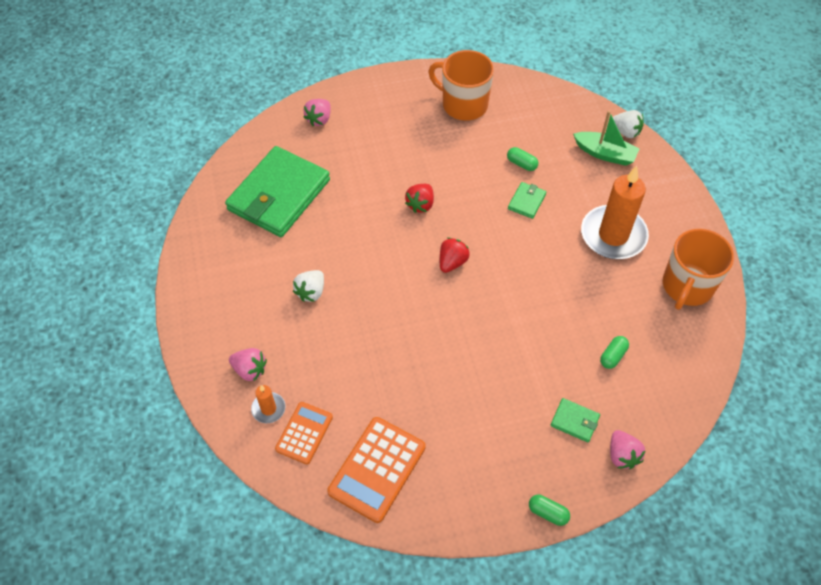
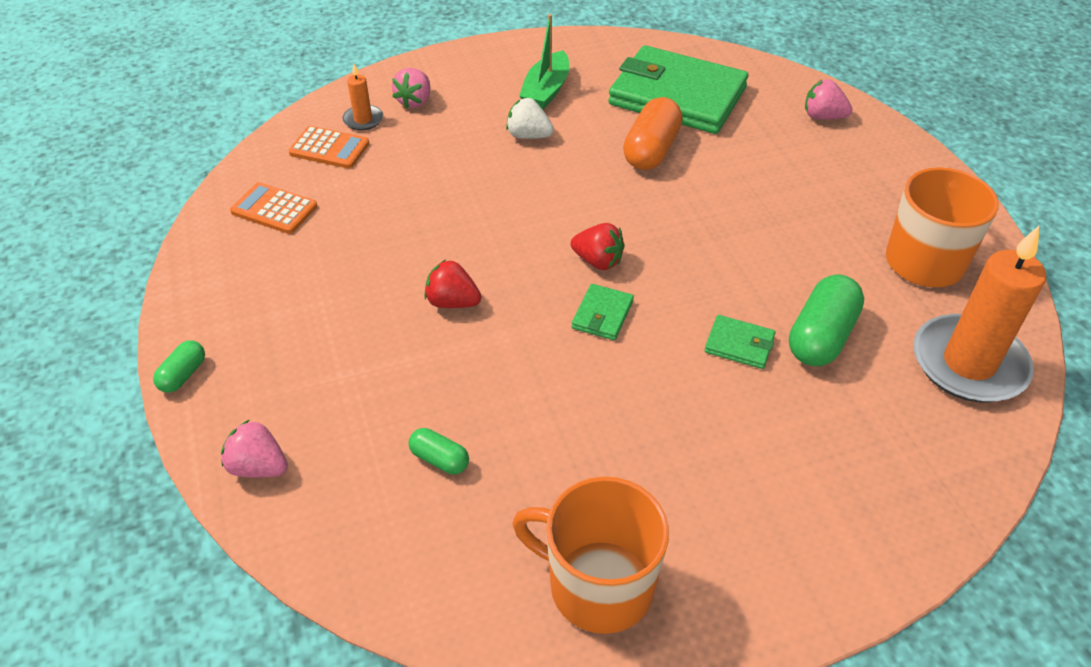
camera: 85 degrees right, 10 degrees down
(341, 219) = (651, 150): none -> orange capsule
(377, 469) = (274, 209): orange calculator -> orange calculator, size x0.62
(420, 204) = (697, 223): red strawberry -> red strawberry (452, 302)
(521, 164) = (821, 337): green capsule -> green capsule, size x1.89
(574, 421) = (323, 407): green wallet -> green wallet (602, 315)
(605, 154) = (892, 459): green boat -> green boat (546, 91)
(613, 235) = (696, 467): orange candle -> orange candle (968, 363)
(622, 455) = (259, 467): pink strawberry -> pink strawberry turned 45 degrees clockwise
(626, 132) = (966, 496): white strawberry -> none

